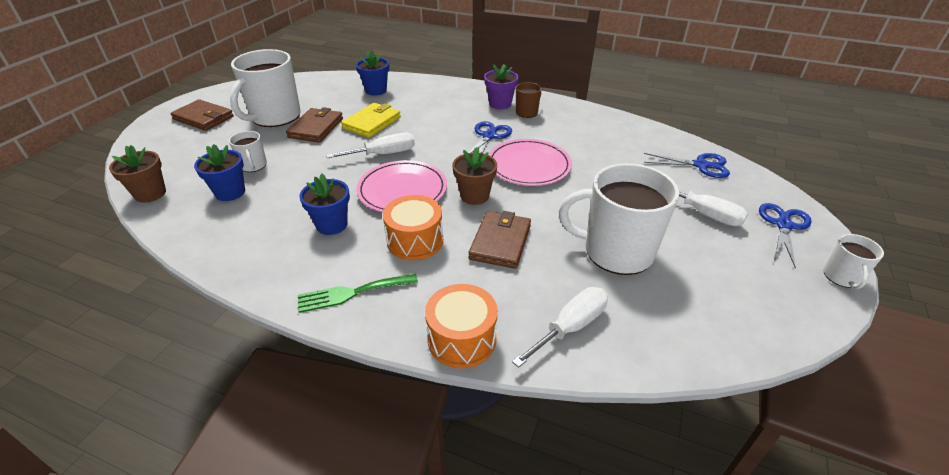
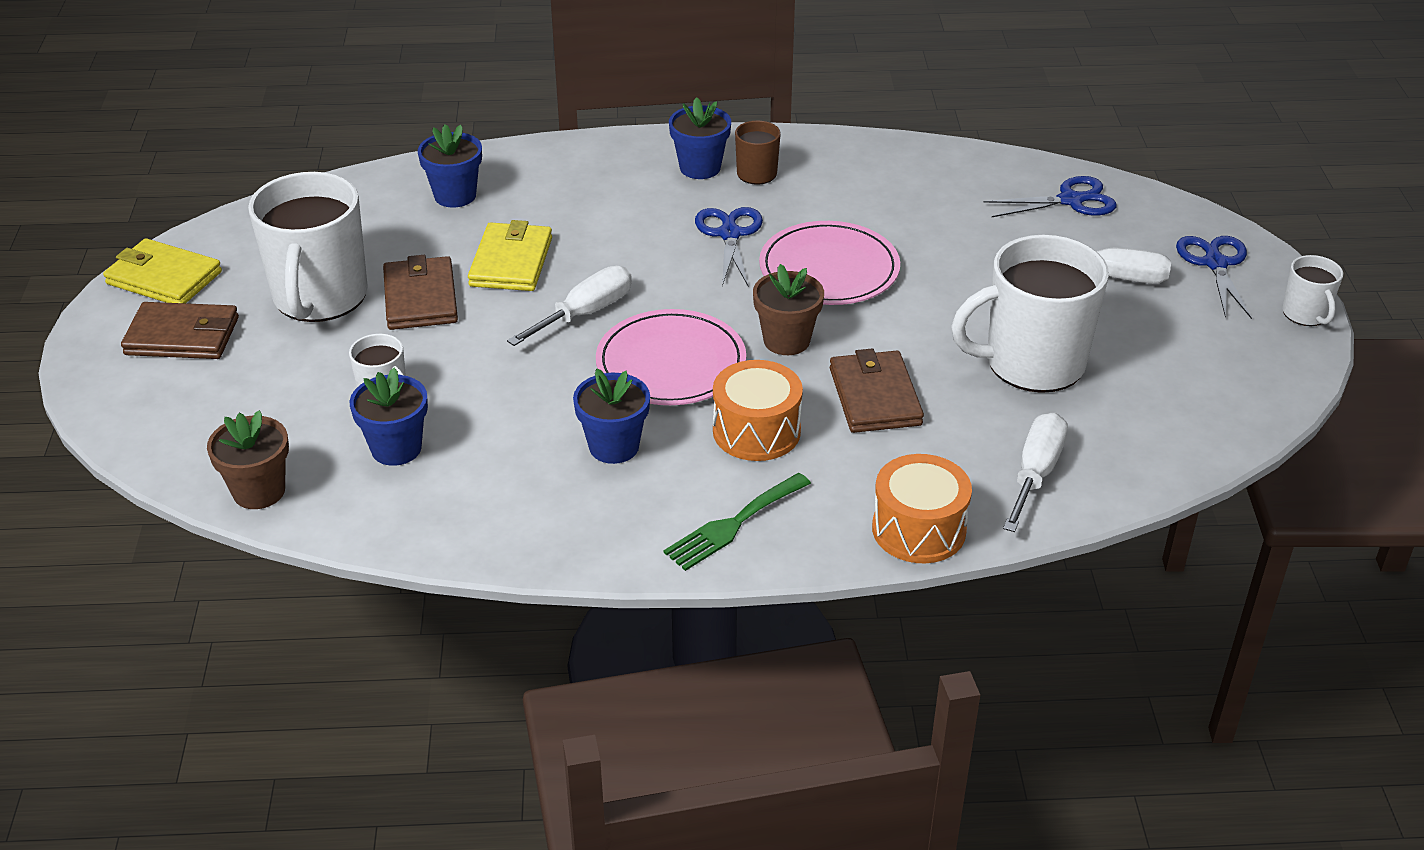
camera: 25 degrees left, 0 degrees up
(225, 94) = (164, 278): none -> yellow wallet
(500, 104) = (700, 168): purple flower pot -> blue flower pot

